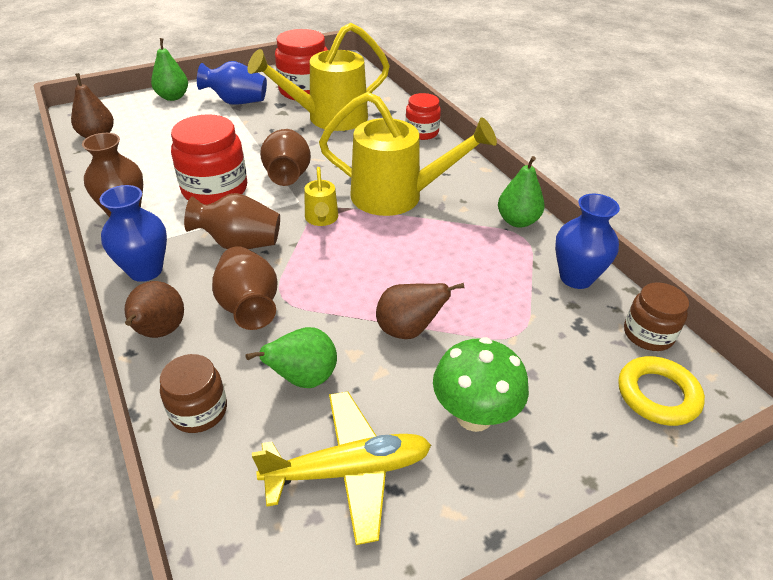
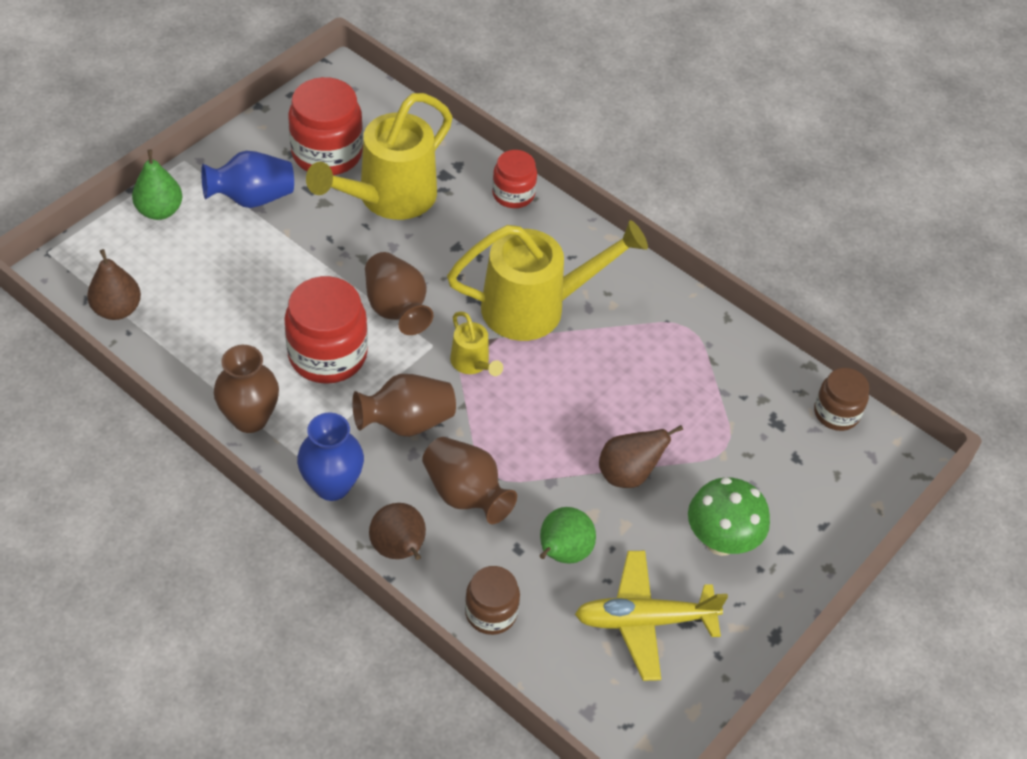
camera: 25 degrees left, 10 degrees up
(348, 470) = (644, 621): yellow plane -> yellow plane turned 150 degrees counterclockwise
(517, 221) = (674, 307): green pear -> none
(576, 277) = (755, 366): blue vase -> none
(657, 395) = (859, 473): yellow ring -> none

